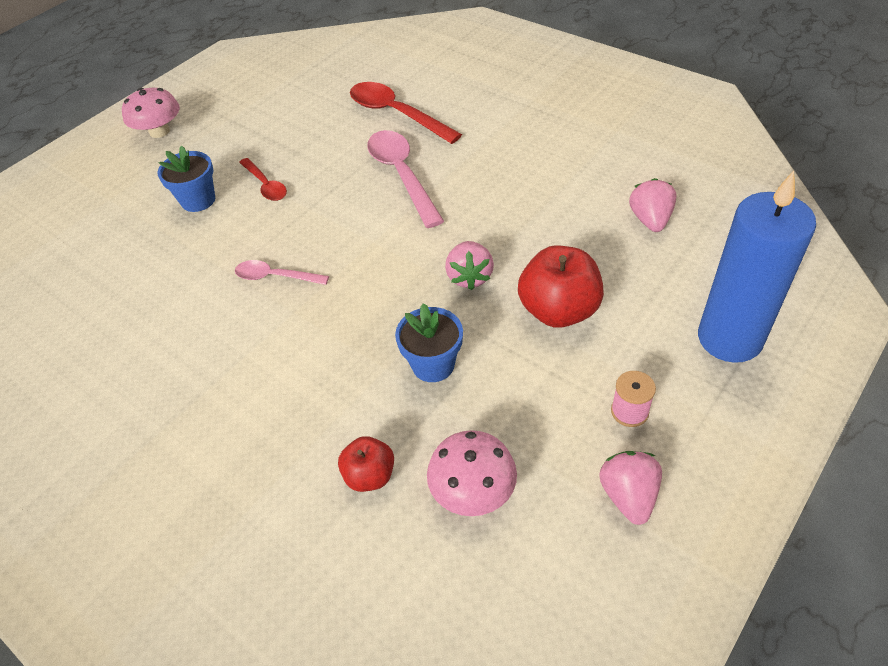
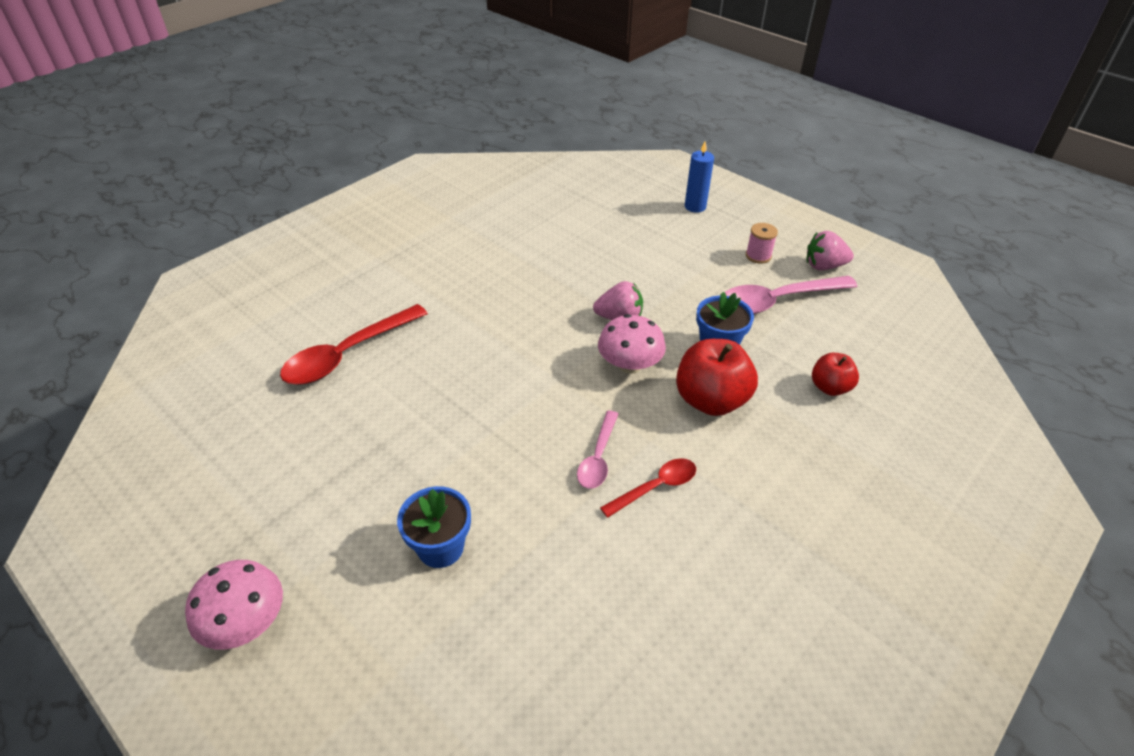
camera: 90 degrees left, 5 degrees down
(266, 185) = (436, 474): red spoon -> red spoon (655, 487)
(402, 175) = (462, 354): pink spoon -> pink spoon (777, 301)
(473, 490) = (833, 333): pink mushroom -> pink mushroom (629, 364)
(558, 310) = (663, 274): red apple -> red apple (711, 400)
(650, 220) = (571, 218): pink strawberry -> none
(729, 338) = (695, 207): blue candle -> blue candle, size x0.50

